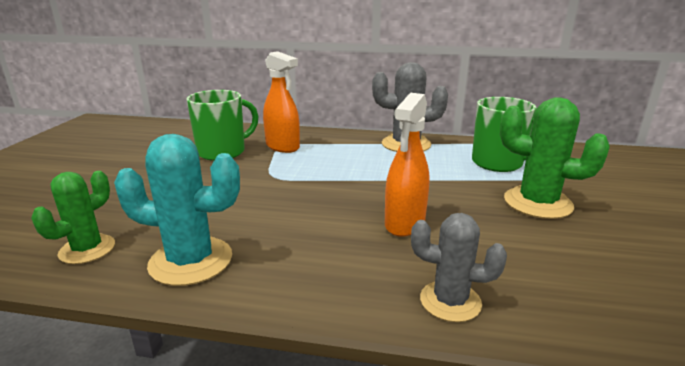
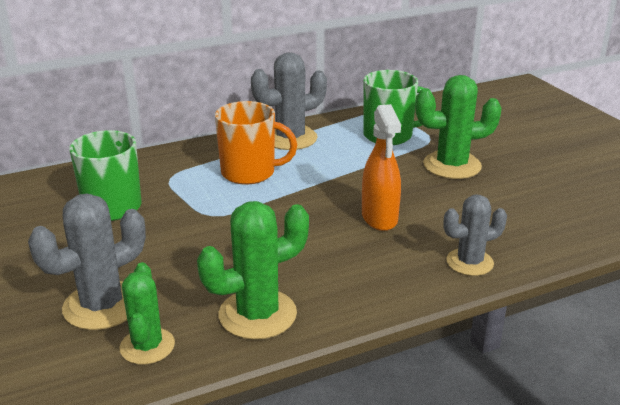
camera: 35 degrees left, 5 degrees up
(113, 209) = (102, 306): none -> grey cactus
(191, 261) = (257, 314): turquoise cactus -> green cactus
(282, 147) = (171, 179): orange spray bottle -> none
(342, 158) = (250, 173): none -> orange mug

